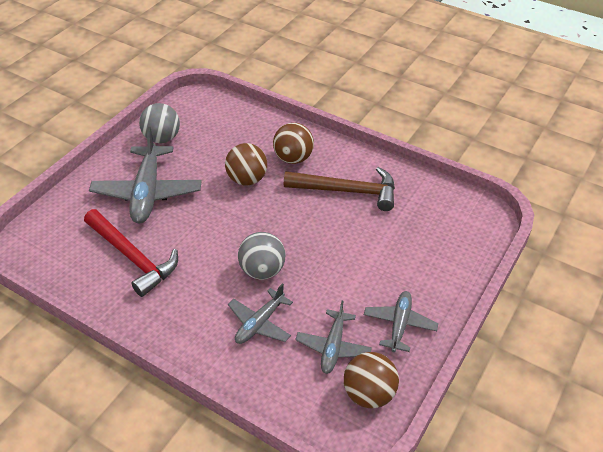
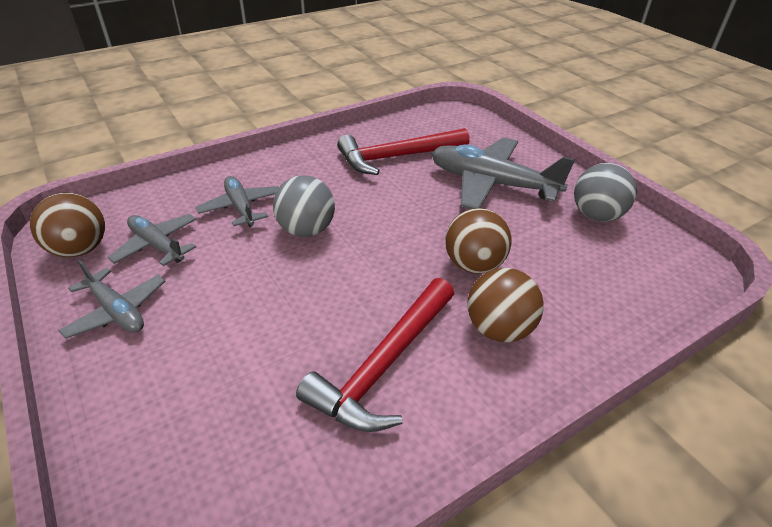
camera: 115 degrees right, 5 degrees down
(347, 191) = (384, 365): brown hammer -> red hammer

